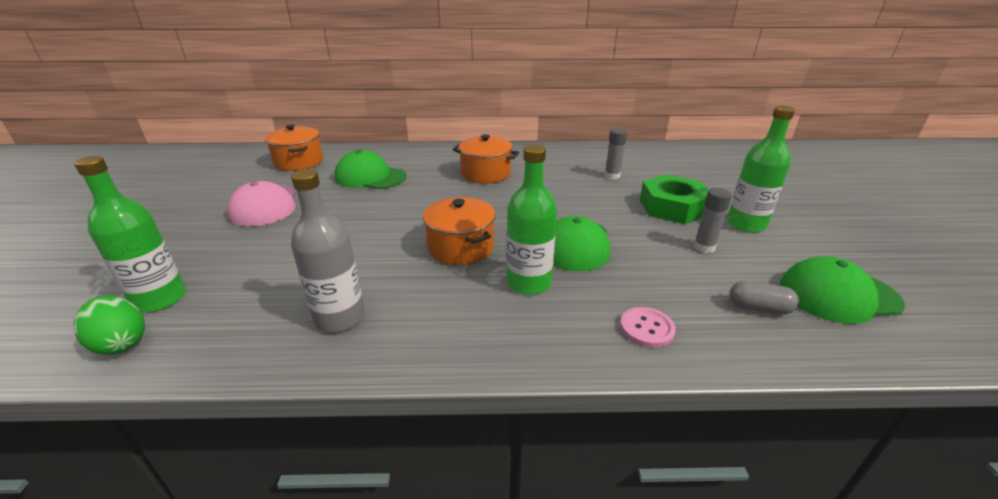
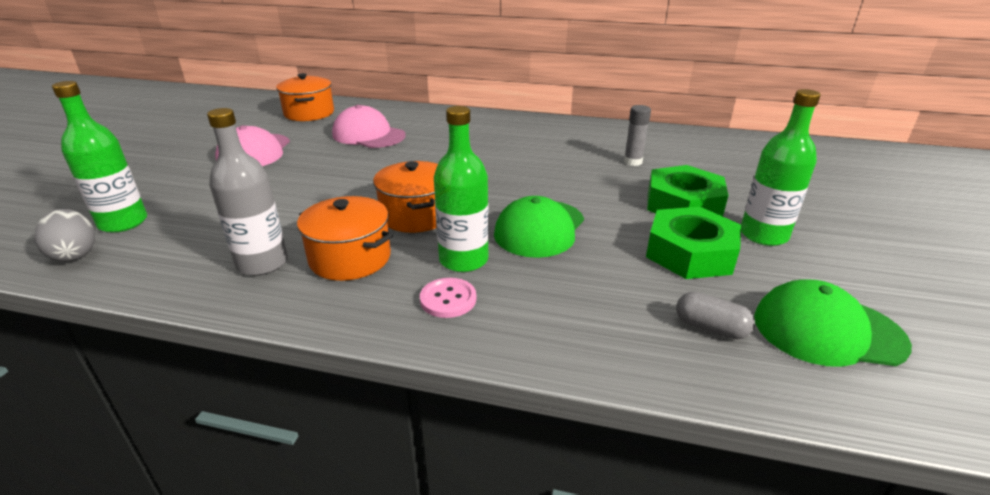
camera: 15 degrees right, 0 degrees up
(121, 343) = (75, 254): green egg -> grey egg
(370, 177) = (368, 135): green cap -> pink cap
(486, 173) = (490, 144): orange pot -> orange pot (350, 258)
(646, 328) = (561, 325): pink button -> pink button (448, 299)
(704, 247) = (690, 253): grey glue stick -> green nut

